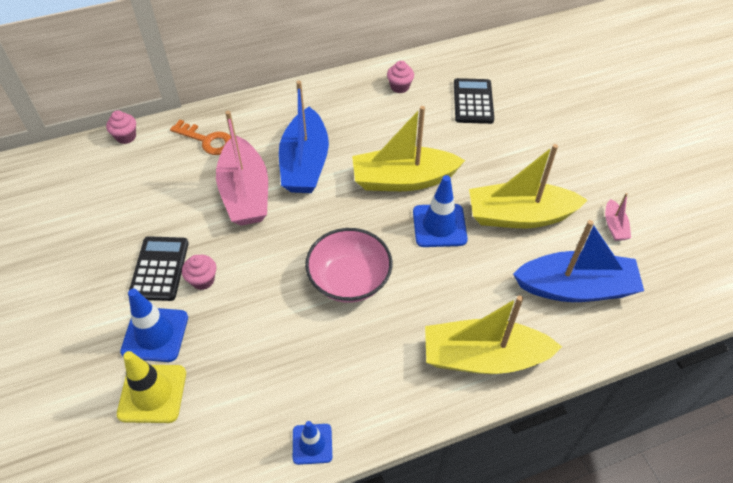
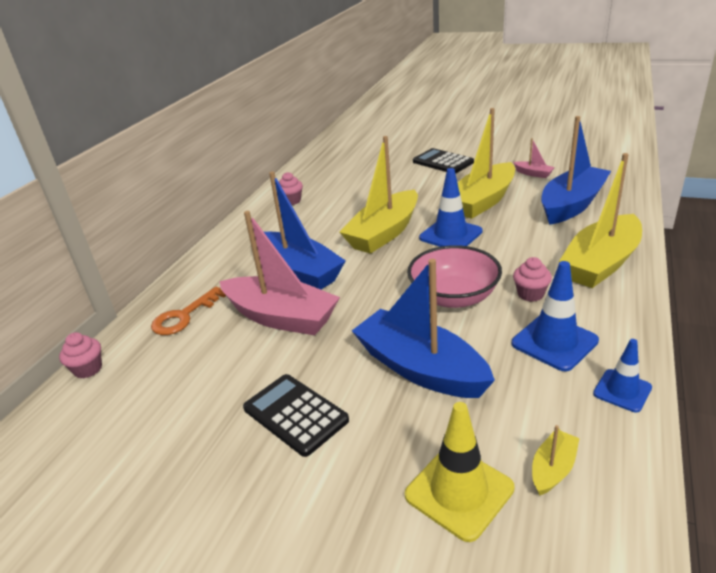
camera: 45 degrees left, 20 degrees down
(155, 334) = (379, 455): blue traffic cone -> blue traffic cone (554, 342)
(203, 280) = (349, 387): pink cupcake -> pink cupcake (530, 294)
(203, 435) = (553, 469): none -> yellow boat
(207, 140) = (184, 316): orange key -> orange key turned 150 degrees clockwise
(250, 308) = (420, 368): none -> blue boat
(473, 101) = (353, 180): black calculator -> black calculator (443, 162)

